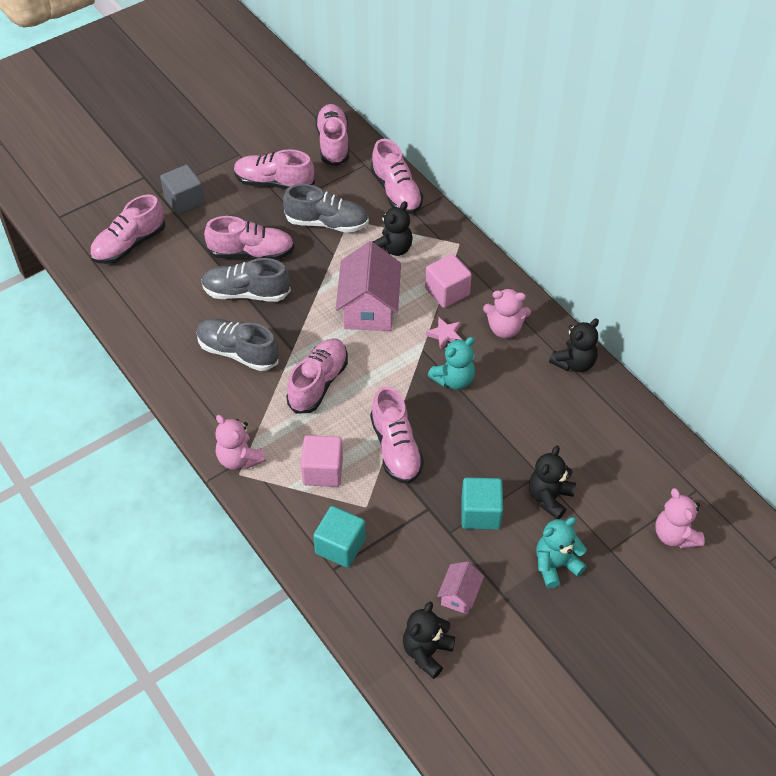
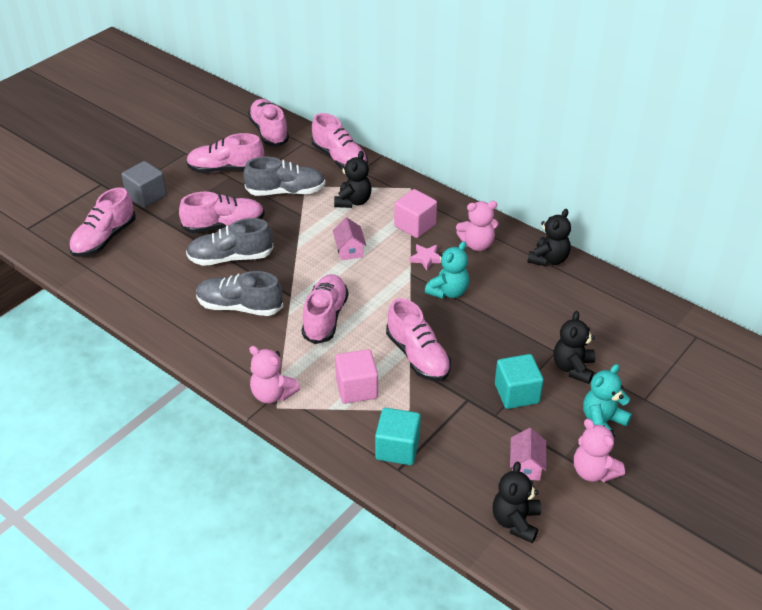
camera: 15 degrees left, 10 degrees down
(369, 308) = (349, 250): pink house -> pink house, size x0.51
(675, 535) = (695, 375): pink teddy bear -> pink teddy bear (593, 471)

